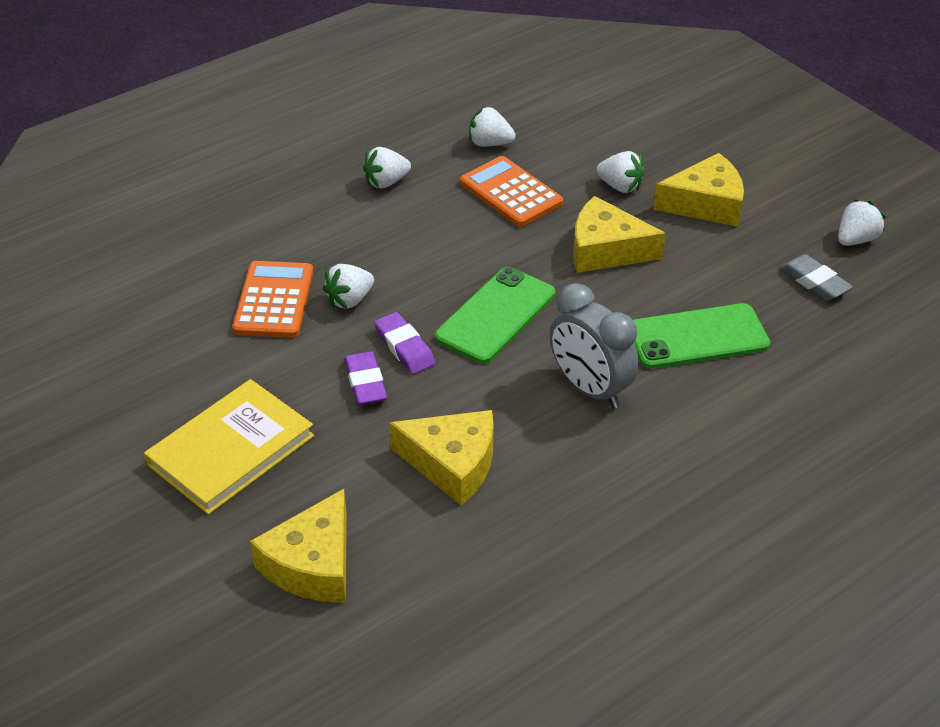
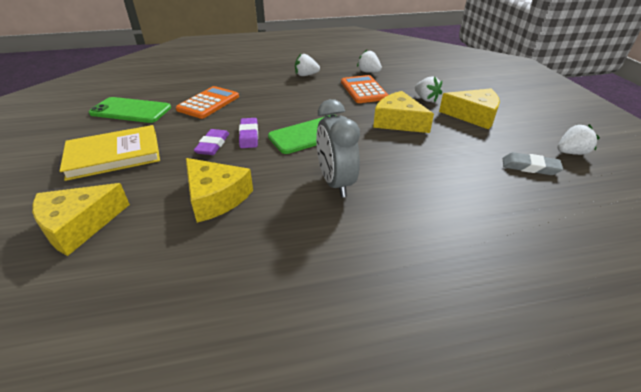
camera: 25 degrees right, 5 degrees down
(350, 300) = (243, 111): white strawberry -> none
(697, 337) = (427, 175): green phone -> green phone (131, 110)
(815, 282) = (530, 167): grey eraser -> grey eraser turned 60 degrees counterclockwise

